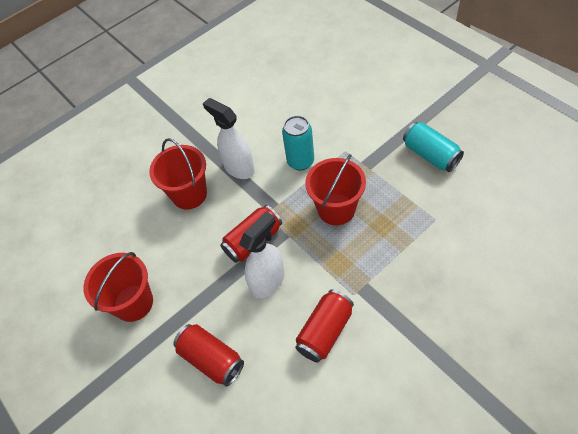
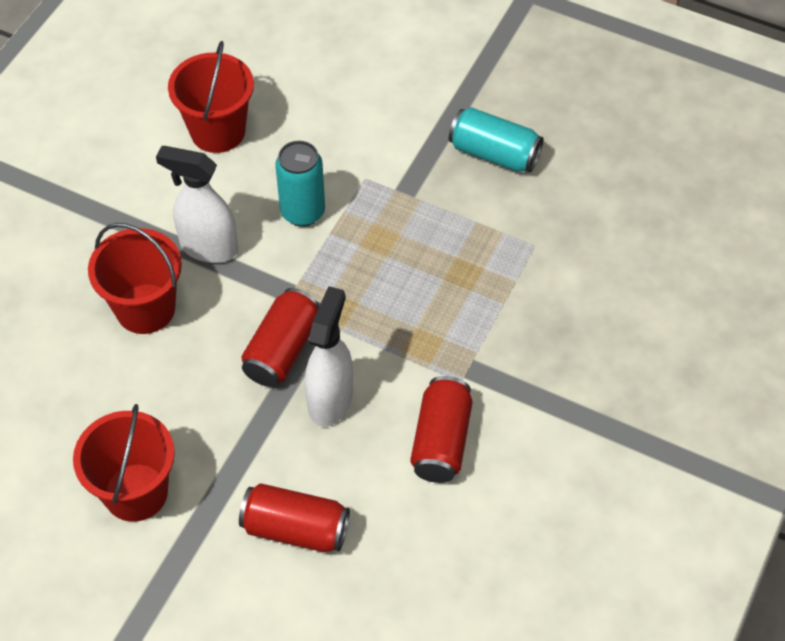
camera: 30 degrees left, 0 degrees up
(336, 209) = (388, 269): red bucket -> red bucket (218, 131)

